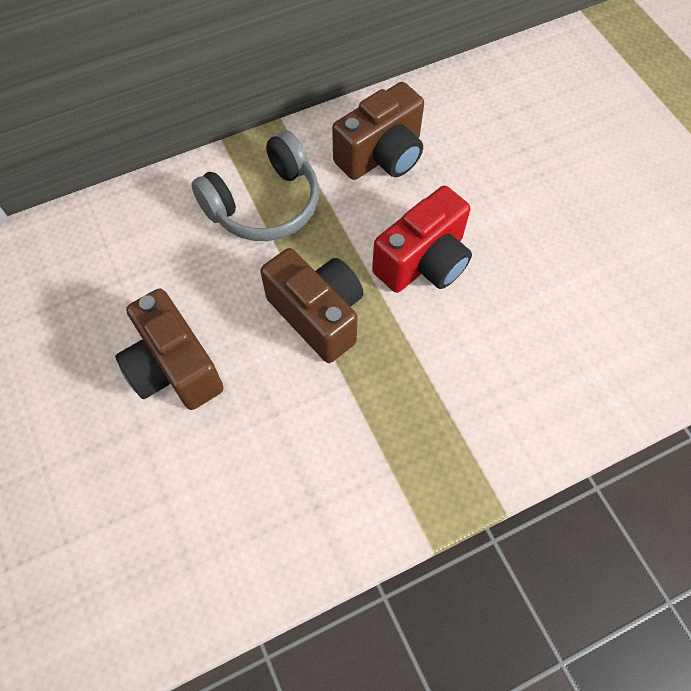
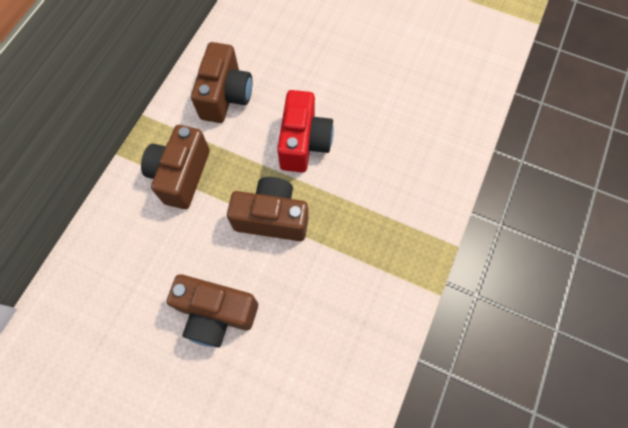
camera: 40 degrees left, 5 degrees up
(264, 204) = (181, 175): grey headphones -> brown camera

